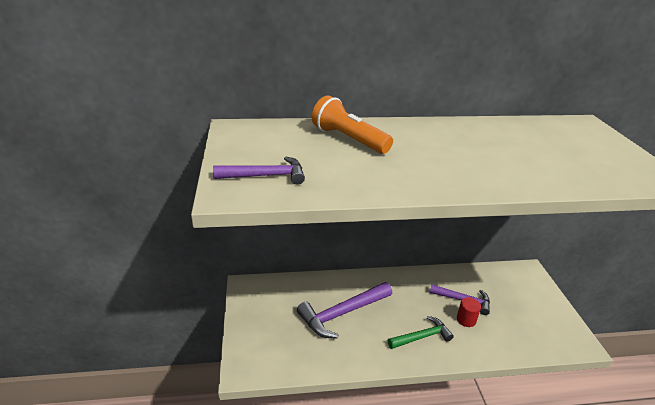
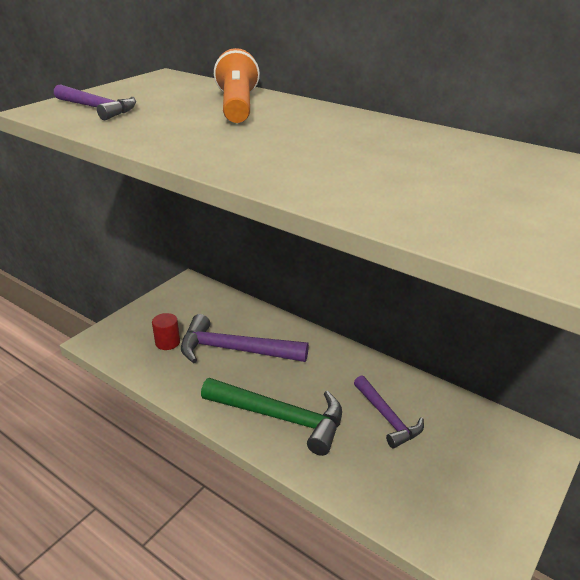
camera: 45 degrees right, 0 degrees up
(422, 336) = (281, 418): green hammer -> green hammer, size x1.59
(466, 319) = (359, 436): red cylinder -> red cylinder (167, 342)

